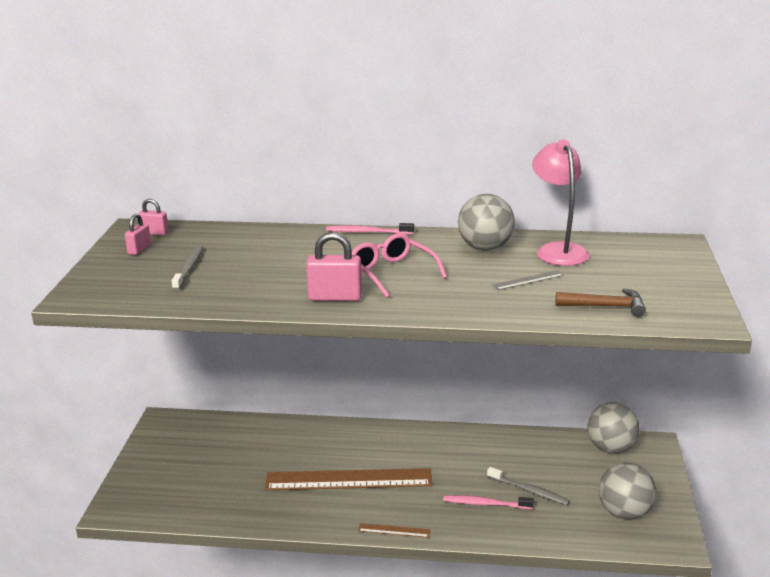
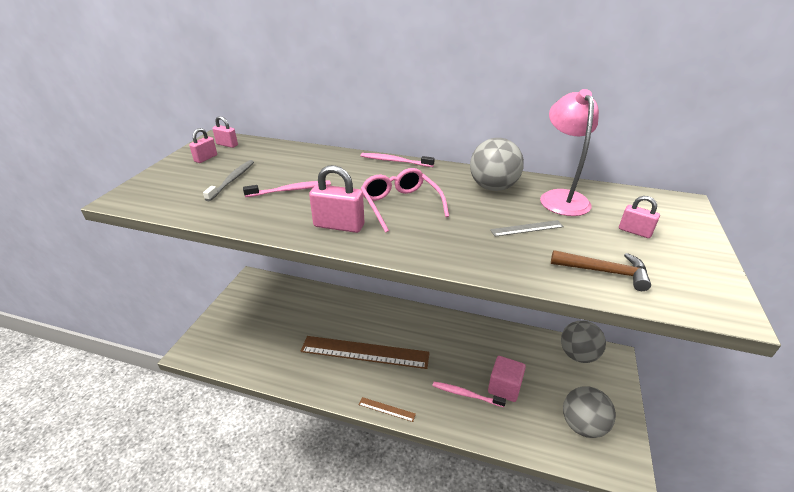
camera: 10 degrees right, 10 degrees up
(264, 271) = (291, 190): none -> pink toothbrush
(529, 491) = (504, 387): grey toothbrush -> pink cube
(632, 272) = (634, 231): none -> pink padlock

